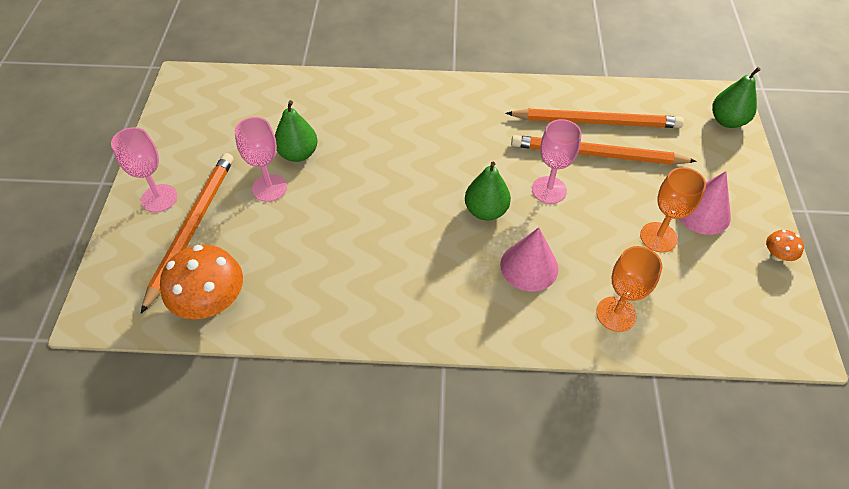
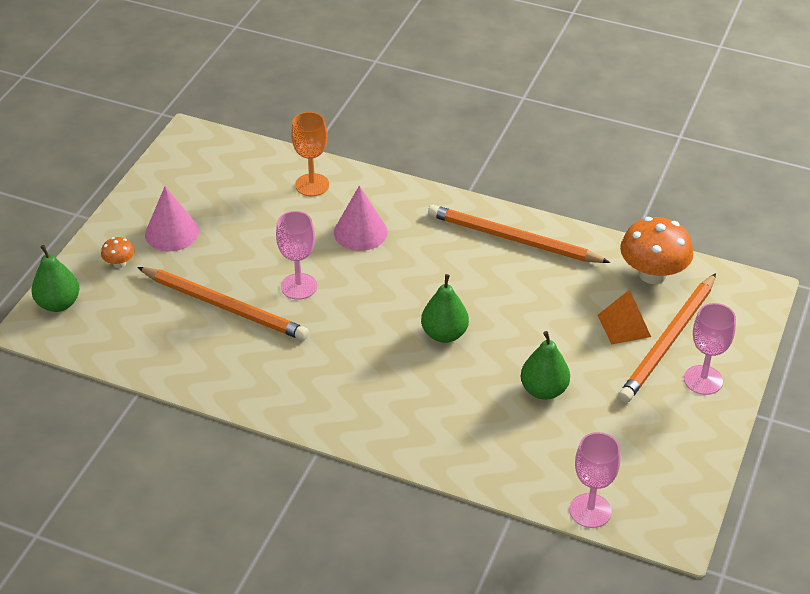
camera: 160 degrees left, 10 degrees down
(236, 233) = (624, 325): none -> orange pyramid
(269, 188) = (583, 361): pink goblet -> pink goblet (590, 510)
(486, 211) = (372, 284): green pear -> green pear (444, 334)
(596, 122) = (197, 339): orange pencil -> orange pencil (513, 239)
(658, 237) = (230, 224): orange goblet -> none
(777, 255) = (142, 188): orange mushroom -> orange mushroom (119, 263)

